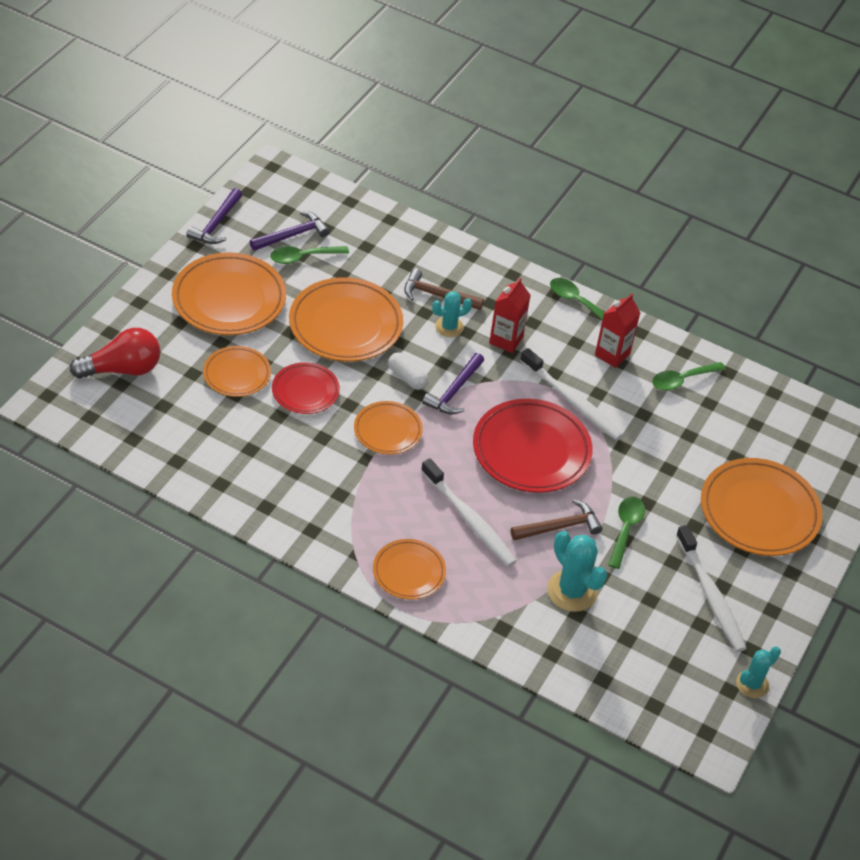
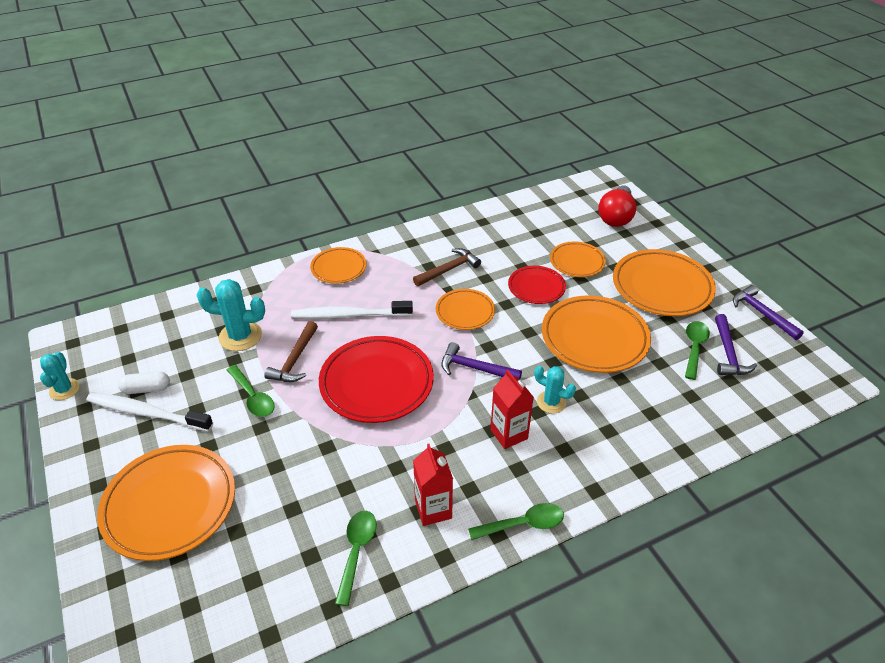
camera: 130 degrees right, 5 degrees down
(407, 377) = (511, 347): white capsule -> white capsule (146, 389)
(437, 295) = (597, 414): brown hammer -> brown hammer (448, 269)
(449, 327) = (551, 402): turquoise cactus -> turquoise cactus turned 75 degrees counterclockwise
(454, 391) = (475, 368): purple hammer -> purple hammer turned 45 degrees counterclockwise
(572, 401) = (403, 441): white toothbrush -> none

